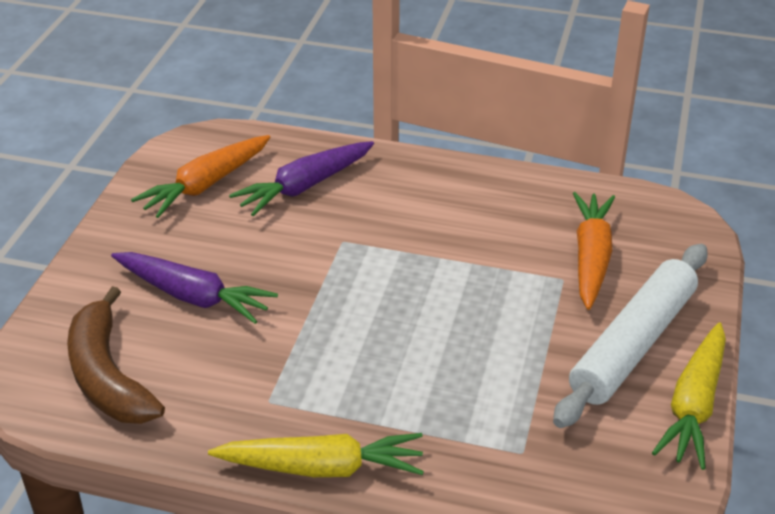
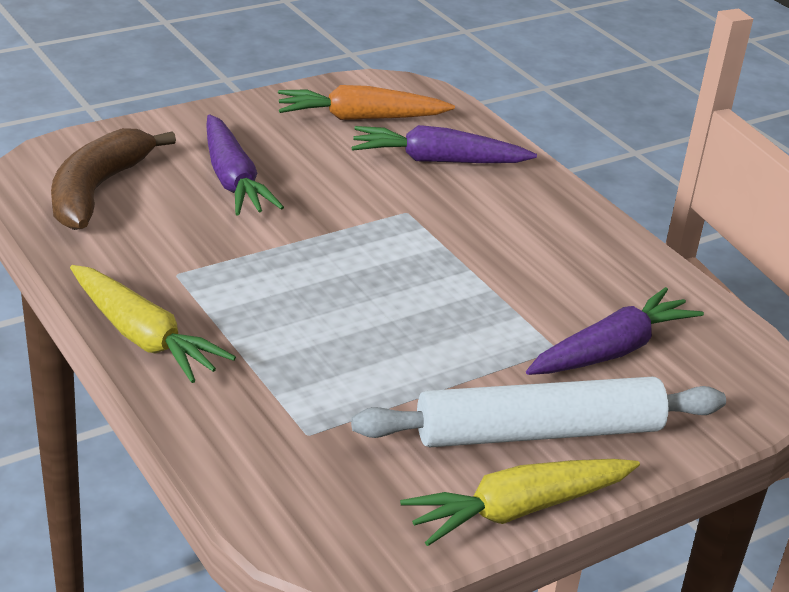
camera: 40 degrees right, 5 degrees down
(591, 258) = (611, 350): orange carrot -> purple carrot

